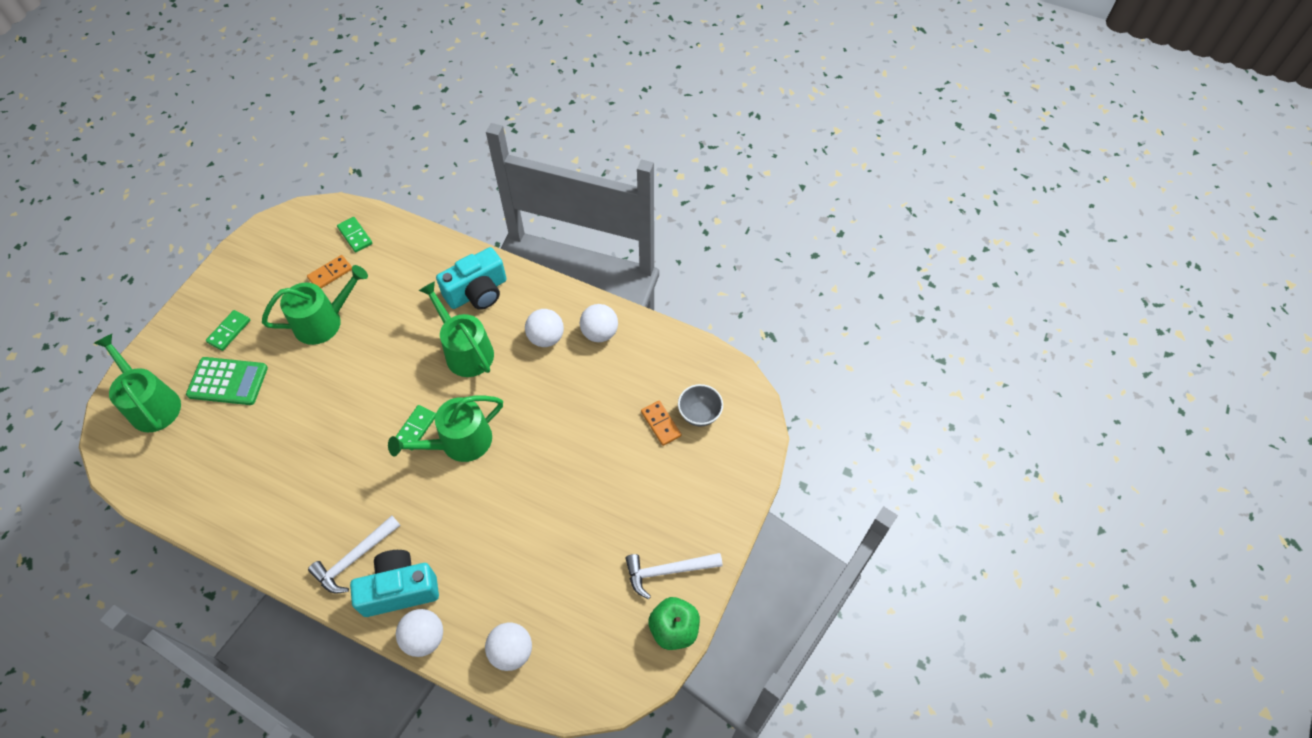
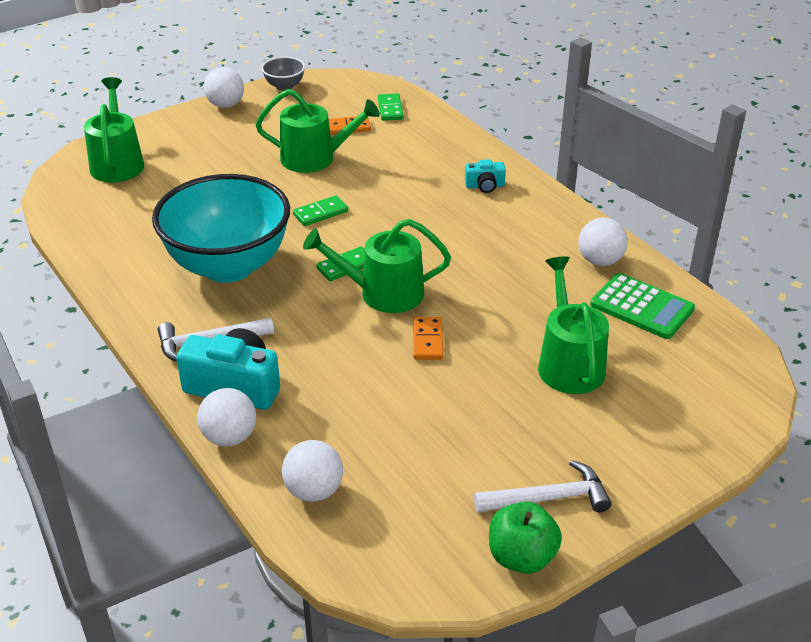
camera: 30 degrees right, 20 degrees down
(228, 381) = (194, 170): green calculator -> green calculator (641, 307)
(229, 331) = (223, 137): green domino -> green domino (320, 213)
(322, 474) = (228, 266): none -> turquoise bowl
(466, 351) = (441, 226): green watering can -> green watering can (569, 363)
(477, 292) = (485, 186): turquoise camera -> turquoise camera, size x0.51
(546, 338) = (535, 244): white ball -> white ball (226, 105)
(660, 424) = (625, 362): orange domino -> orange domino (427, 340)
(667, 571) = (549, 498): white hammer -> white hammer turned 150 degrees clockwise
(699, 414) = (679, 371): grey bowl -> grey bowl (284, 86)

